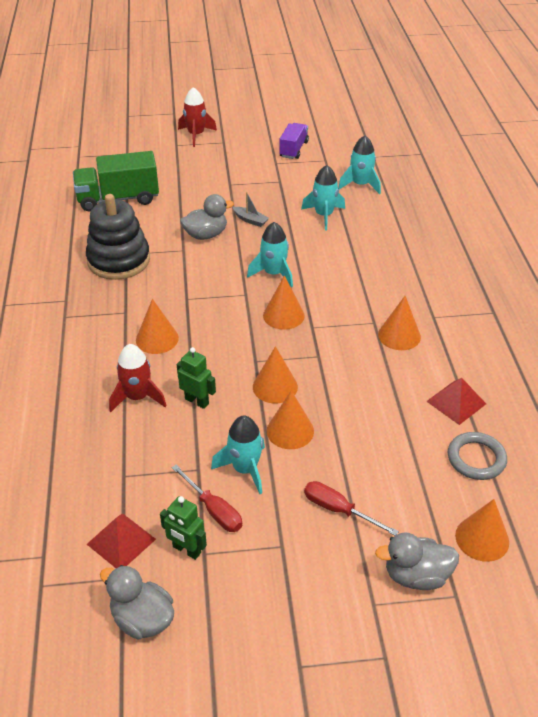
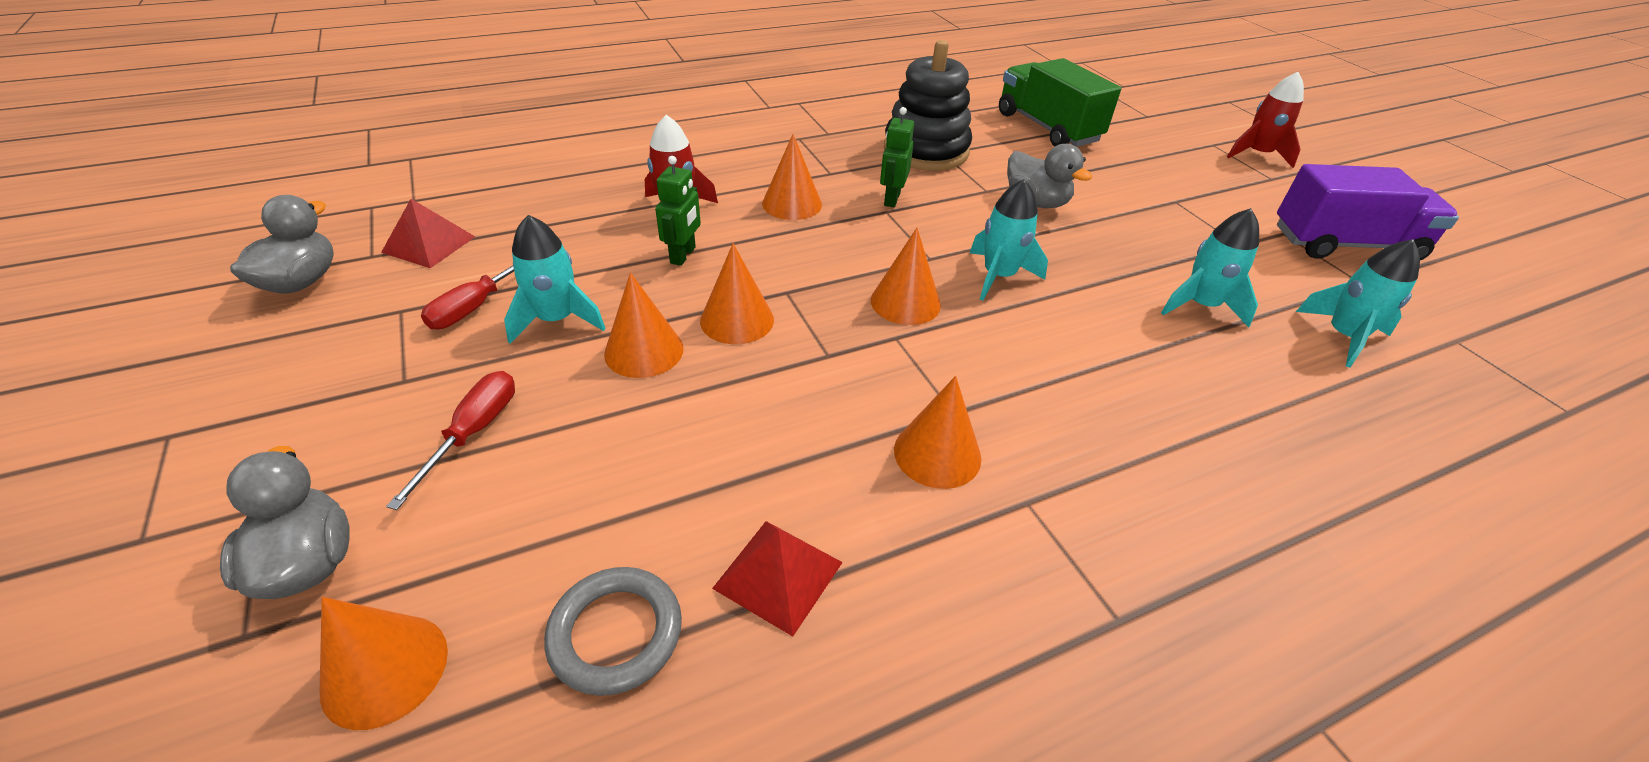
camera: 70 degrees right, 0 degrees up
(186, 550) = (408, 295): green robot -> green robot (891, 199)
(250, 220) = (1108, 233): grey boat -> none
(293, 149) = (1345, 244): purple truck -> purple truck, size x1.66

